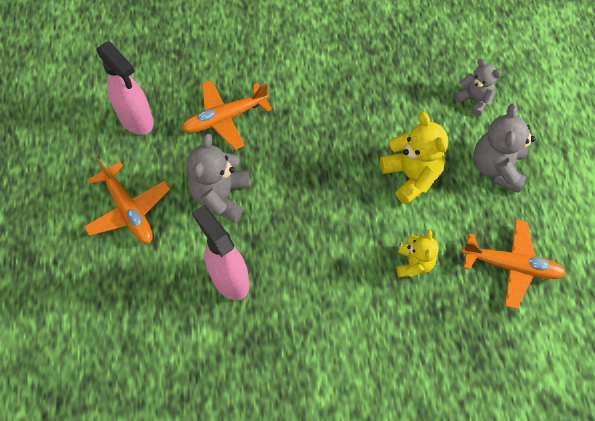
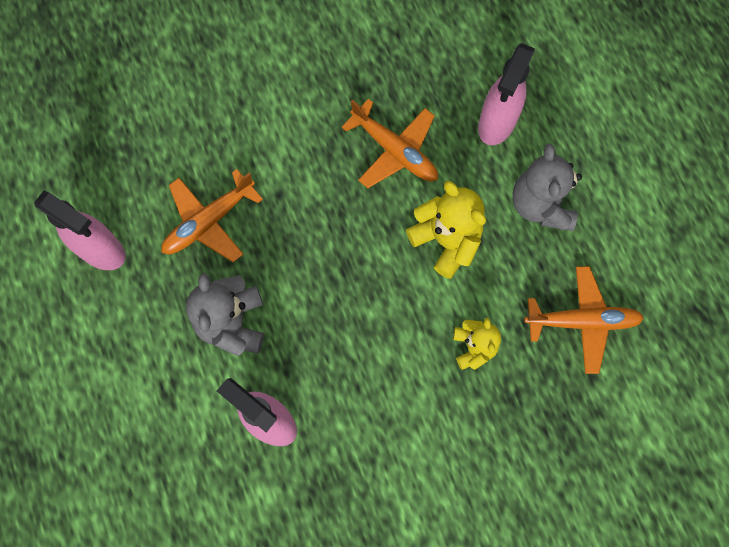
camera: 15 degrees left, 10 degrees up
(129, 210) = (128, 369): orange plane -> orange plane (395, 150)
(474, 99) = (496, 124): grey teddy bear -> pink spray bottle

